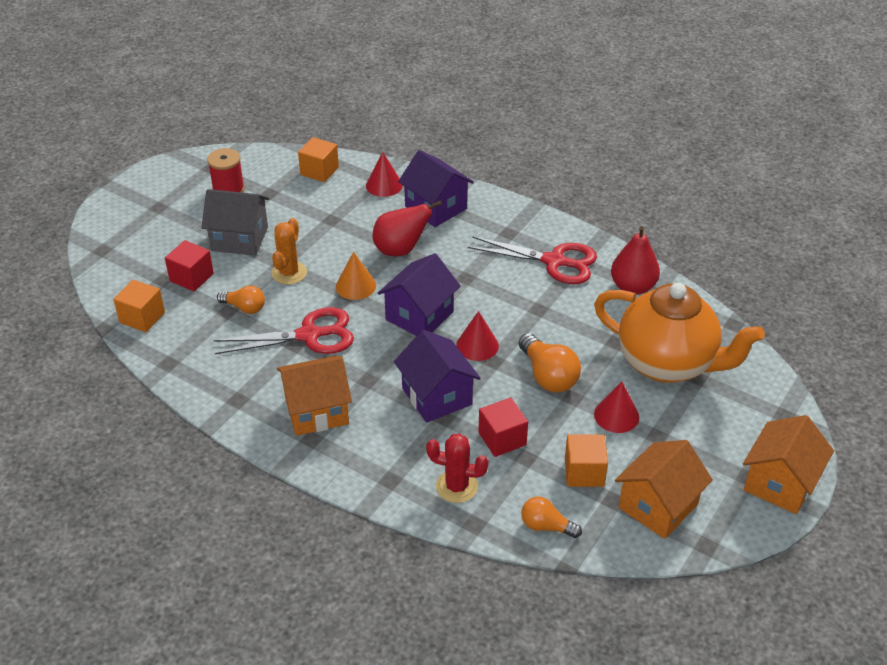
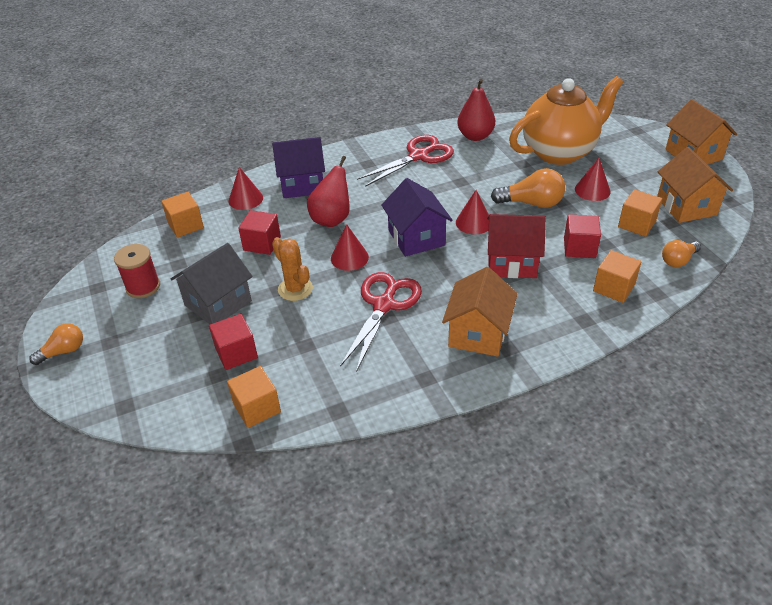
camera: 55 degrees left, 0 degrees up
(245, 308) = (312, 332): orange light bulb -> orange light bulb (63, 351)
(332, 225) = (262, 243): none -> red cube
(355, 286) = (349, 257): orange cone -> red cone
(437, 396) = (512, 262): purple house -> red house
(457, 486) = (613, 288): red cactus -> orange cube

